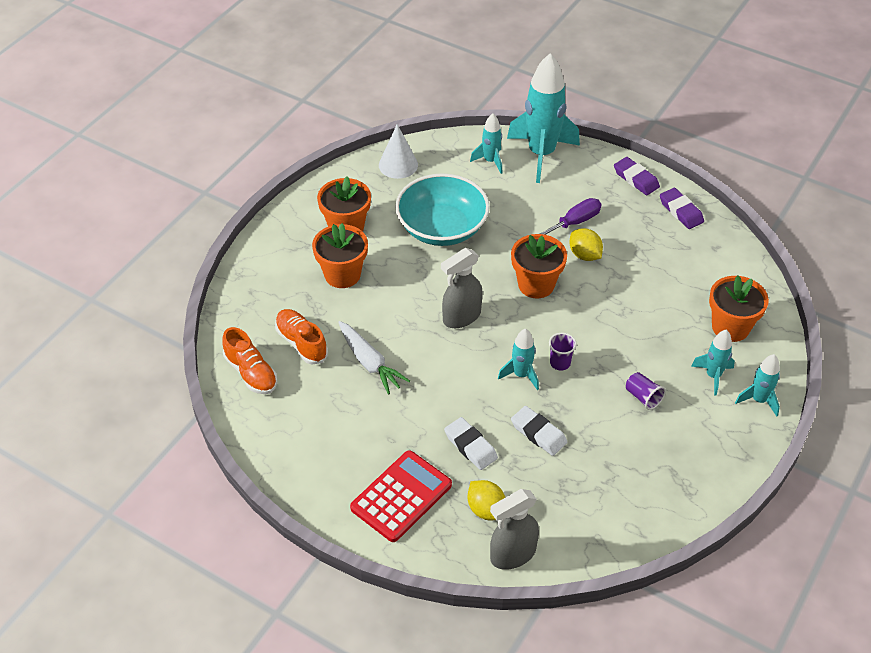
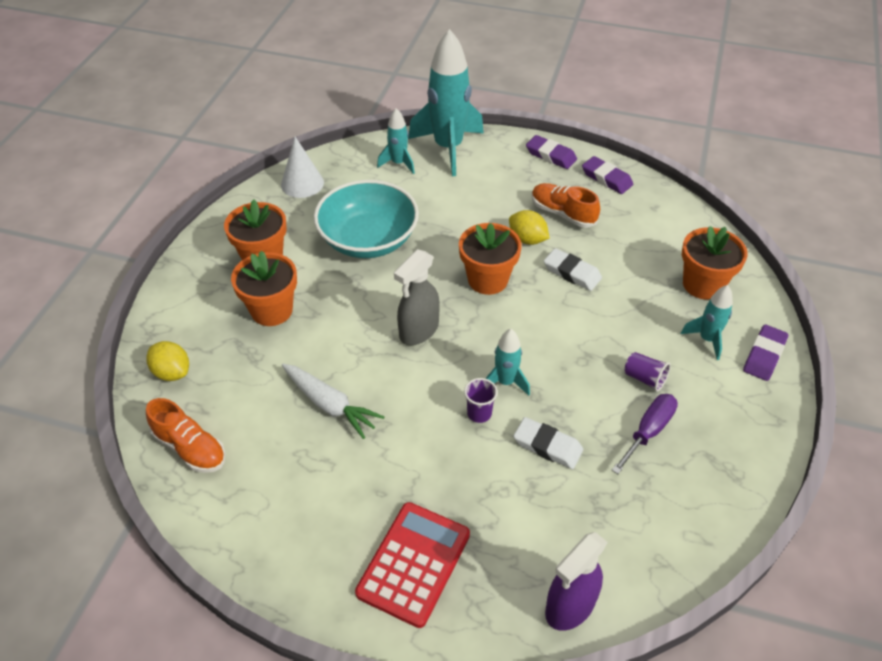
camera: 15 degrees left, 0 degrees up
(301, 343) = (243, 398): orange shoe -> orange shoe (562, 213)
(470, 446) = (476, 479): white eraser -> white eraser (572, 273)
(486, 509) = (519, 555): yellow lemon -> yellow lemon (172, 372)
(512, 554) = (569, 606): grey spray bottle -> purple spray bottle
(560, 363) = (543, 360): purple cup -> purple cup (479, 413)
(574, 222) = (505, 208): purple screwdriver -> purple screwdriver (648, 431)
(759, 400) = (764, 355): turquoise rocket -> purple eraser

